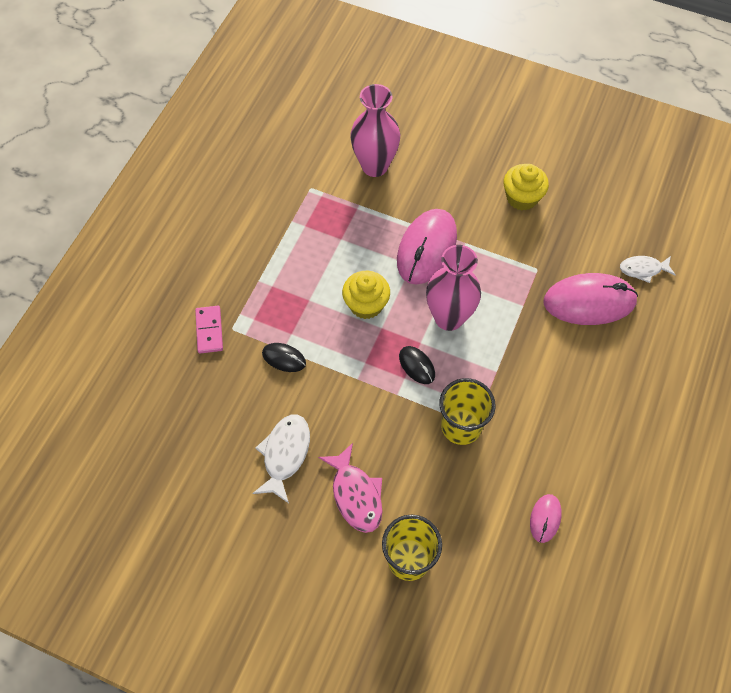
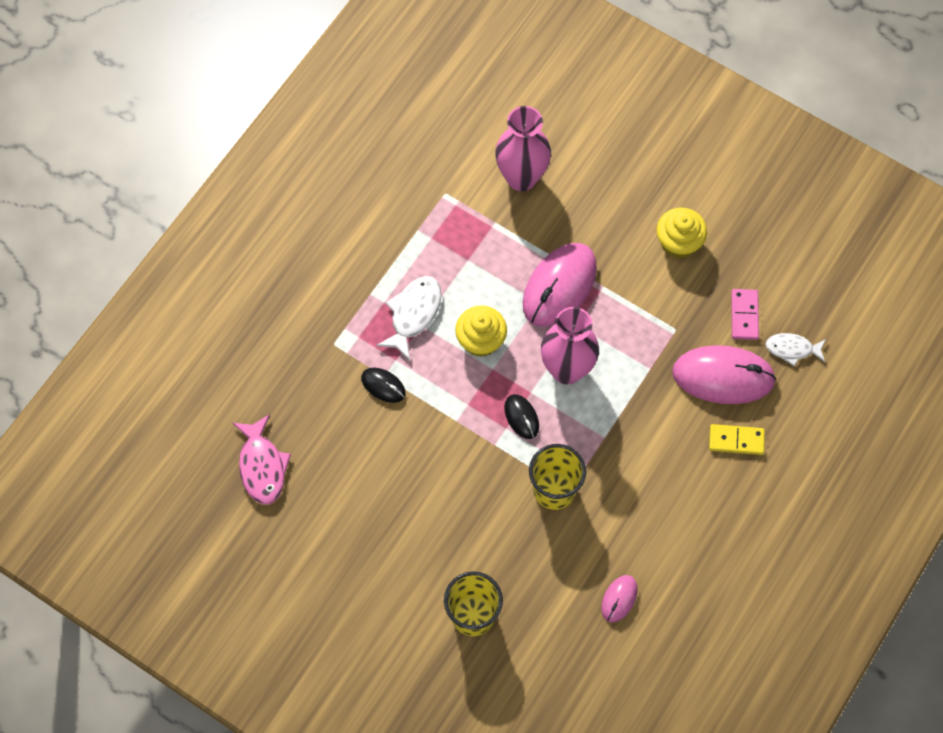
camera: 10 degrees right, 5 degrees up
(209, 330) = (309, 342): pink domino -> pink domino (744, 315)
(285, 454) = (367, 488): white fish -> white fish (413, 314)
(355, 494) = (432, 542): pink fish -> pink fish (262, 466)
(615, 355) = (736, 440): none -> yellow domino

